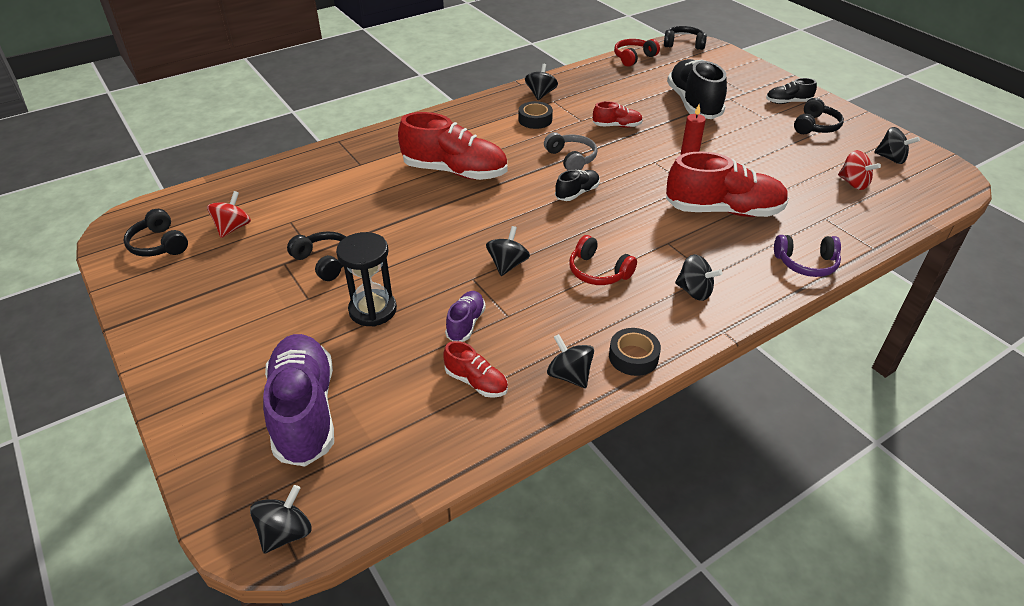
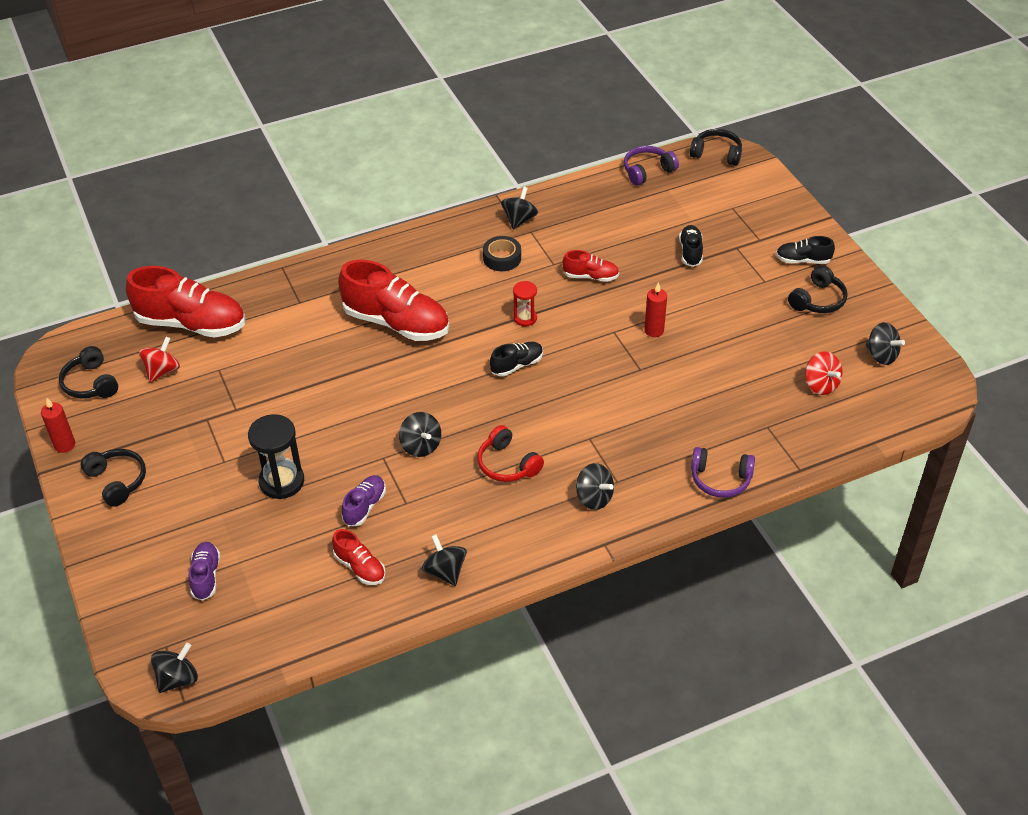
camera: 10 degrees right, 5 degrees up
(132, 301) = (65, 445): none -> red candle
(304, 412) = (206, 576): purple shoe -> purple shoe, size x0.49
(325, 261) = (245, 421): black headphones -> black headphones (117, 481)
(507, 265) = (421, 446): black spinning top -> black spinning top turned 120 degrees clockwise
(571, 159) = (525, 318): grey headphones -> red hourglass
(633, 58) = (647, 171): red headphones -> purple headphones
(633, 357) = (509, 560): black tape -> none
(693, 104) = (690, 252): black shoe -> black shoe, size x0.49
(723, 210) = (663, 405): red shoe -> red shoe (191, 324)

